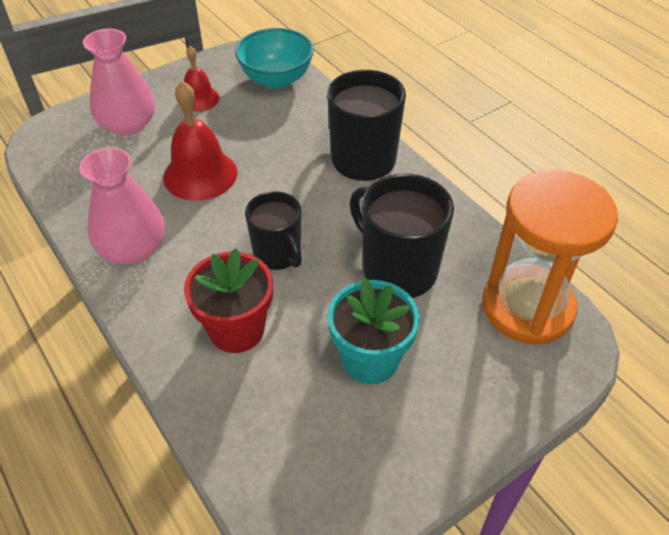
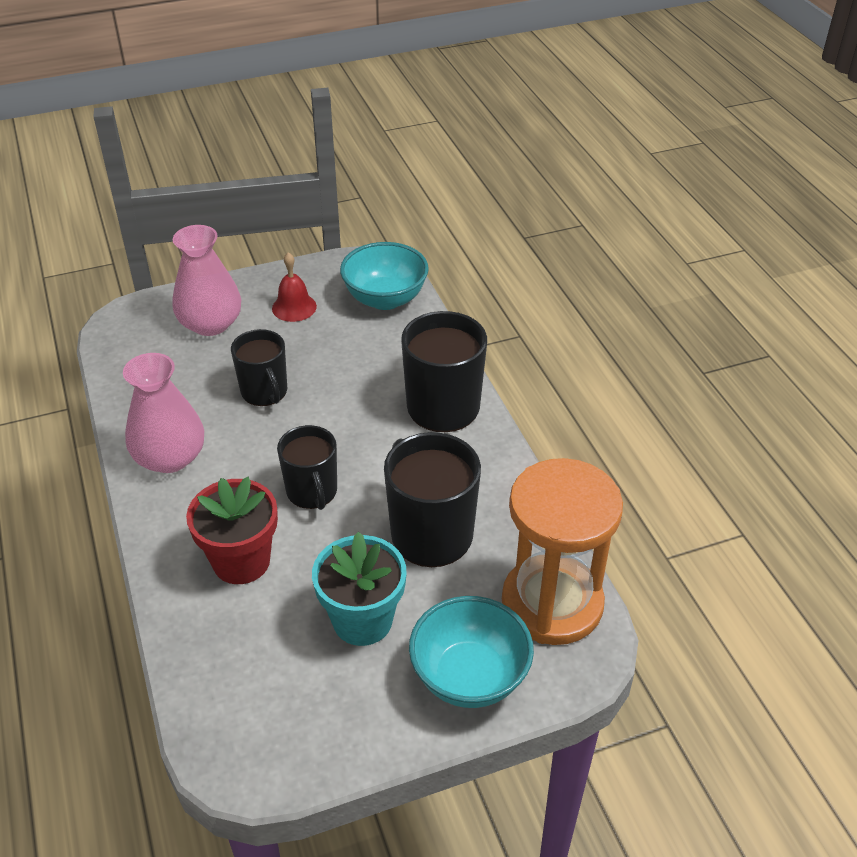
camera: 15 degrees right, 5 degrees down
(200, 174) = (264, 392): red bell -> black mug
(486, 389) = (469, 676): none -> turquoise bowl

